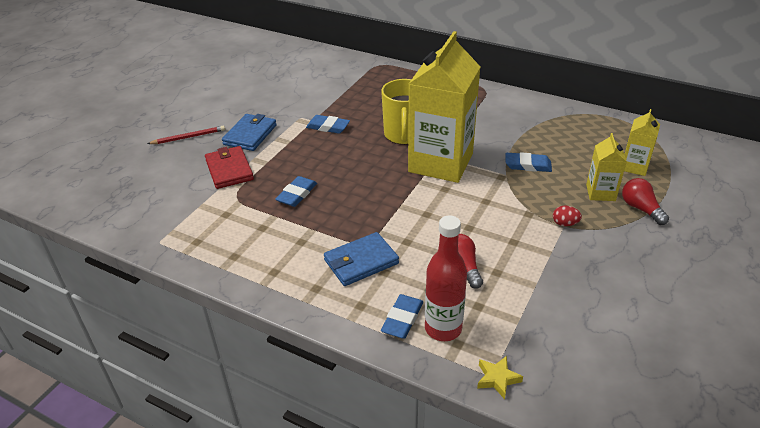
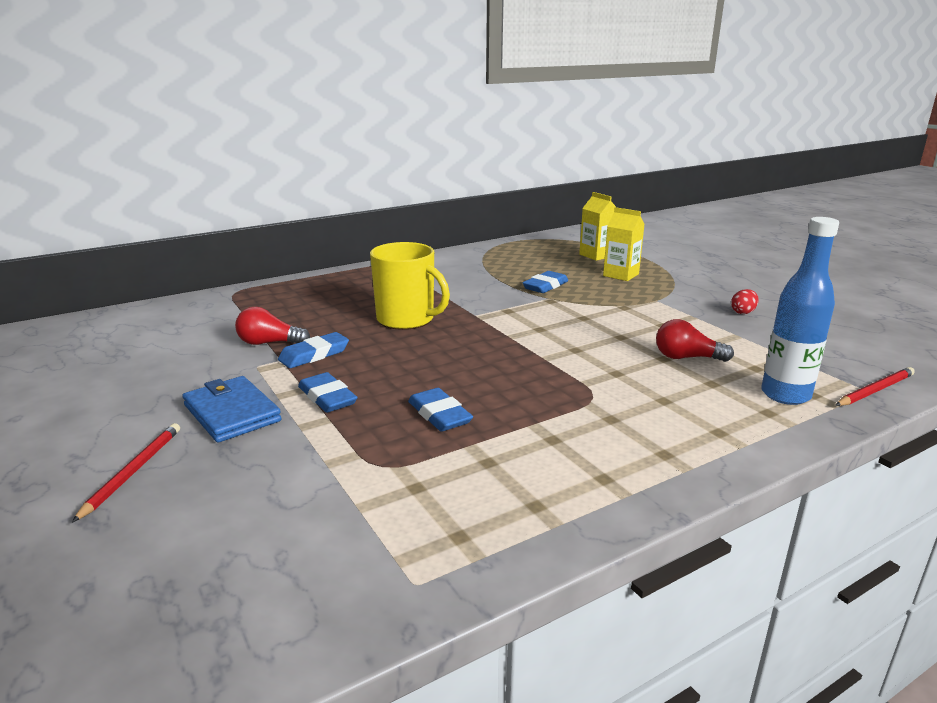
camera: 60 degrees left, 15 degrees down
(229, 170) = (298, 454): red wallet -> none
(361, 262) = (632, 409): blue wallet -> none
(402, 319) = (758, 413): blue eraser -> blue eraser (327, 397)
(440, 163) = (489, 318): yellow carton -> none
(443, 328) = (785, 395): red bottle -> blue bottle
(497, 379) = (875, 390): yellow star -> red pencil
(565, 224) = (653, 299): red egg -> red egg (743, 312)
(640, 209) = (658, 270): red light bulb -> red light bulb (269, 343)

